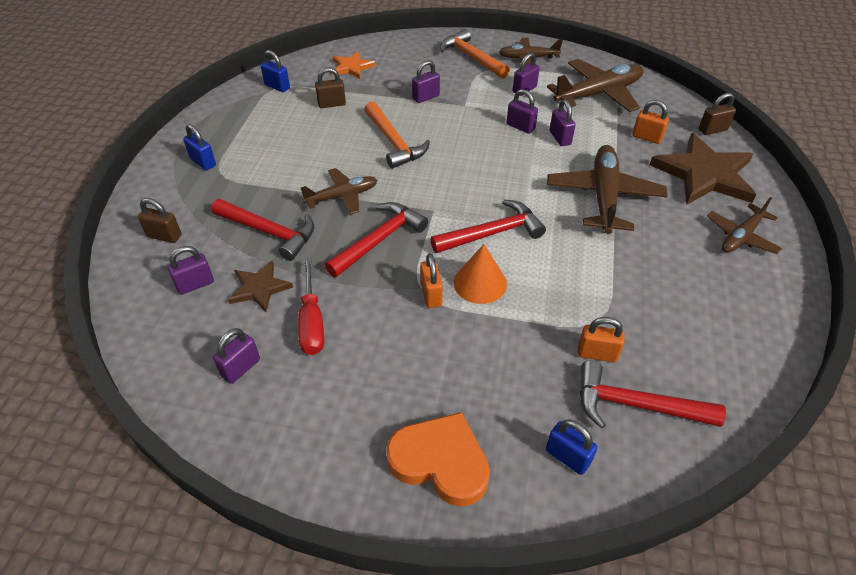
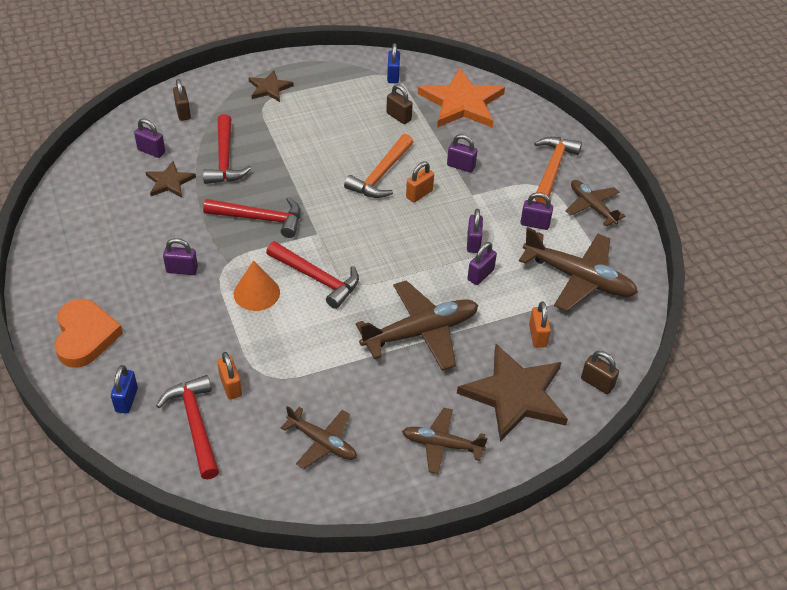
camera: 55 degrees right, 0 degrees up
(203, 162) = (269, 88): blue padlock -> brown star
(241, 368) = (98, 209): purple padlock -> purple padlock (182, 270)
(312, 322) = (157, 222): red screwdriver -> none
(342, 196) = (292, 177): brown plane -> brown plane (322, 442)
(352, 67) = (461, 103): orange star -> orange star, size x1.91
(431, 295) = (225, 271): orange padlock -> orange padlock (419, 194)

